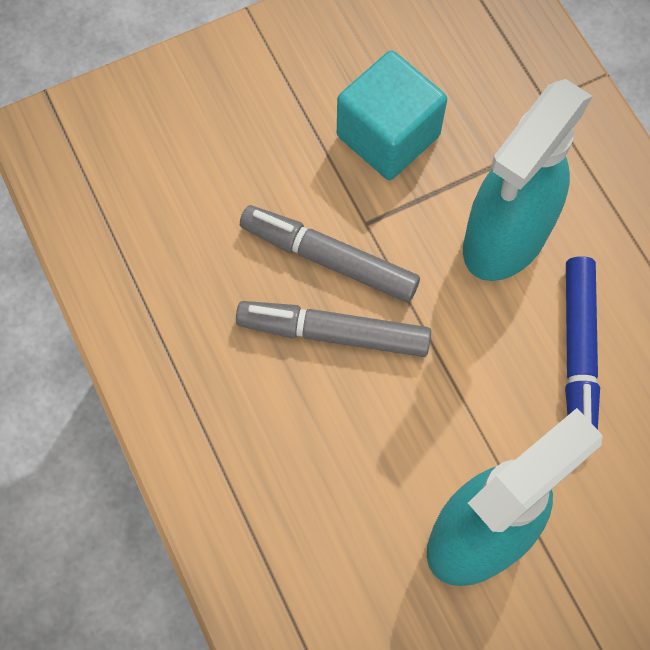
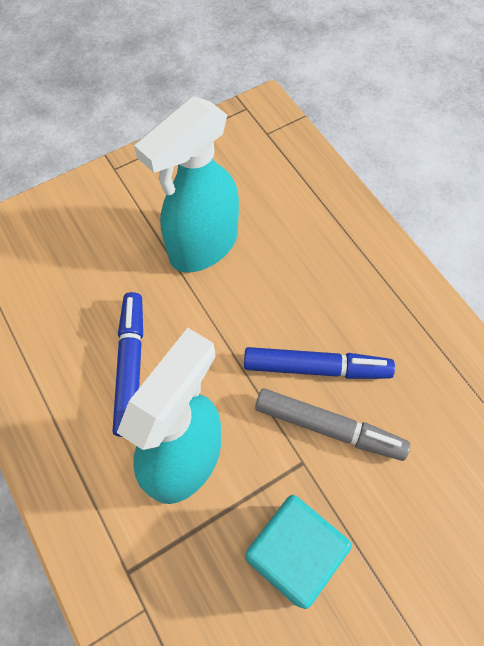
camera: 175 degrees right, 5 degrees down
(333, 333) = (316, 367): grey marker -> blue marker

